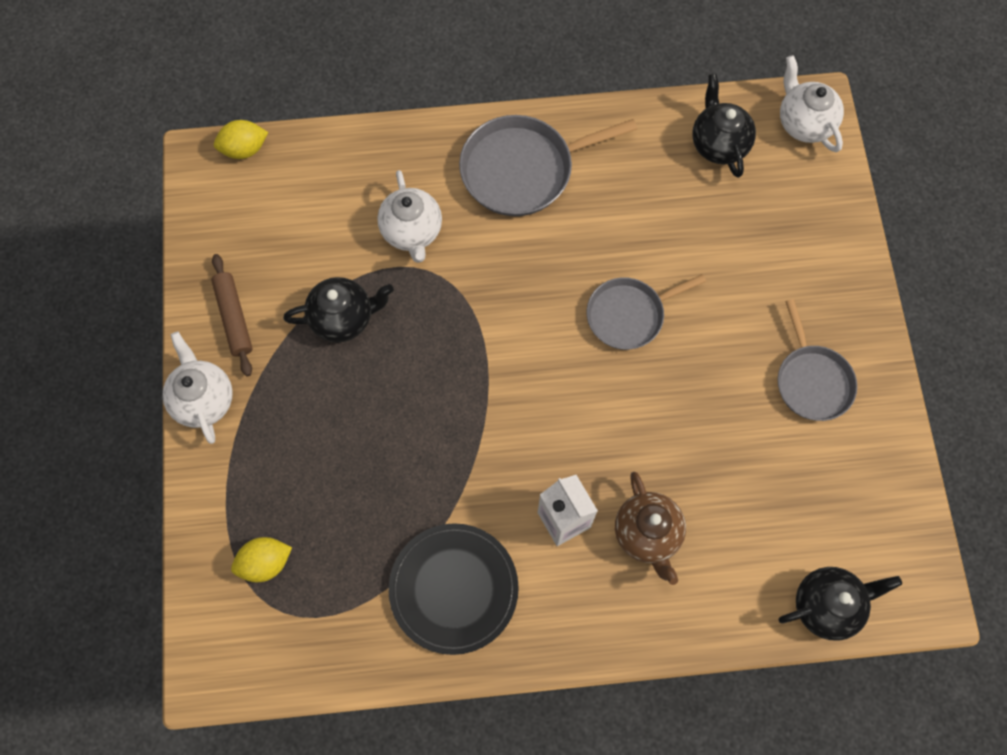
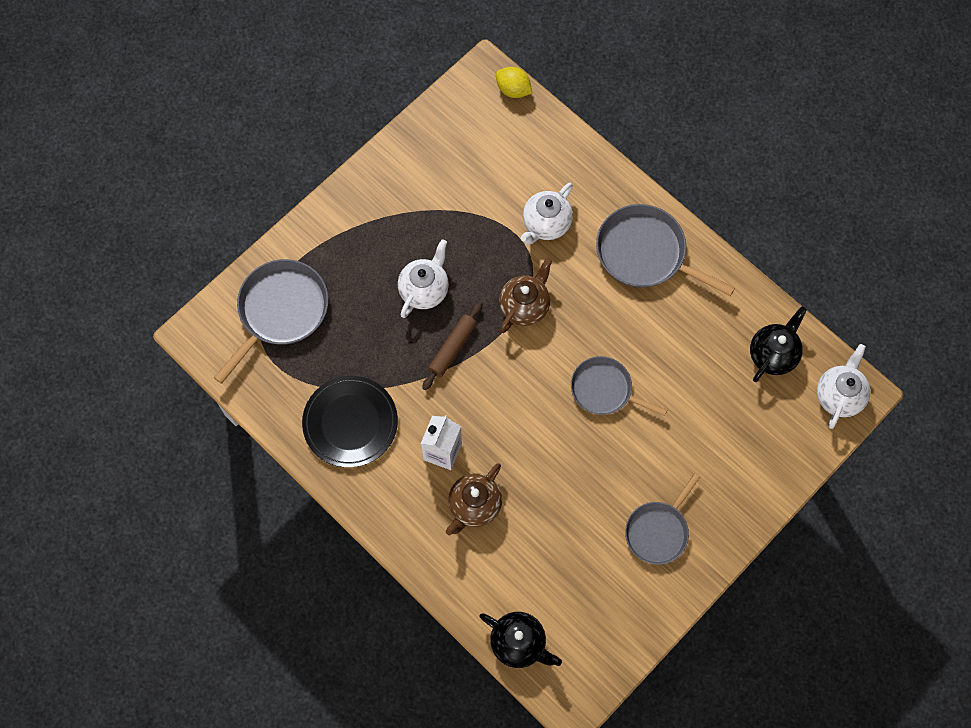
camera: 50 degrees right, 0 degrees up
(203, 400) = (343, 200): white teapot -> white teapot (424, 290)
(234, 318) = (405, 174): brown rolling pin -> brown rolling pin (452, 348)
(265, 563) = (280, 311): yellow lemon -> grey pan
(343, 318) = (457, 232): black teapot -> none
(479, 318) = (524, 306): none -> brown teapot

